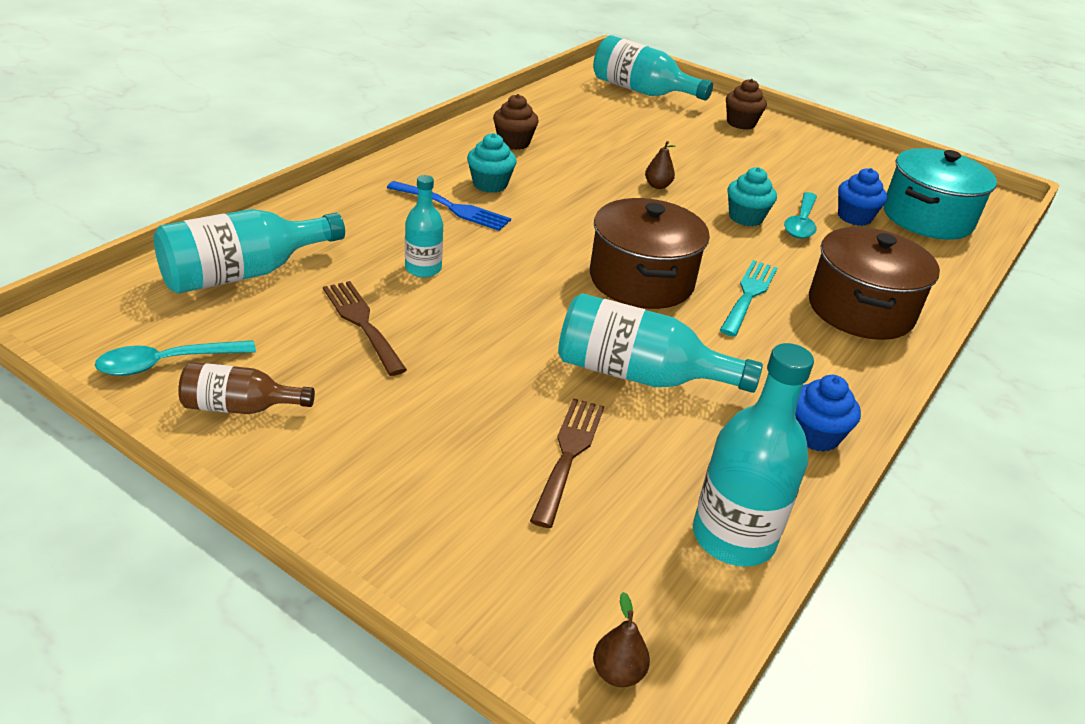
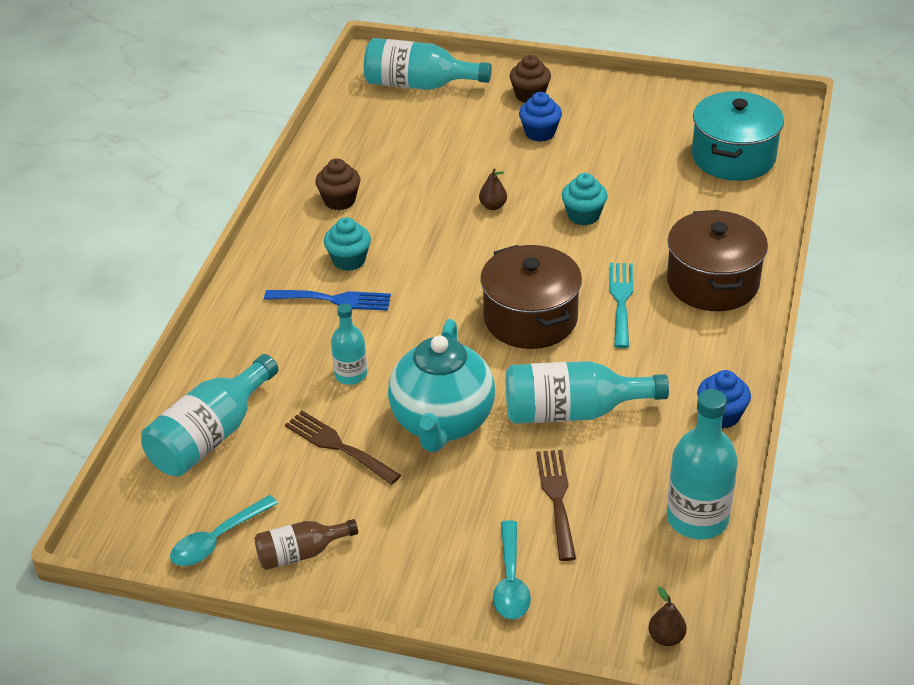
camera: 15 degrees left, 5 degrees up
(487, 339) = (442, 423): none -> turquoise teapot
(801, 223) = (632, 204): turquoise spoon -> turquoise spoon (511, 581)
(854, 217) = (673, 180): blue cupcake -> blue cupcake (540, 133)

